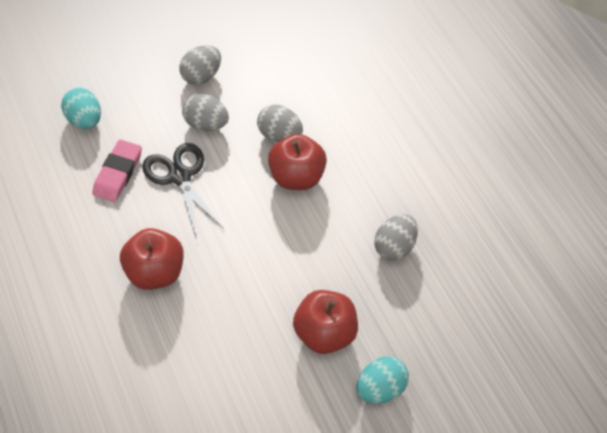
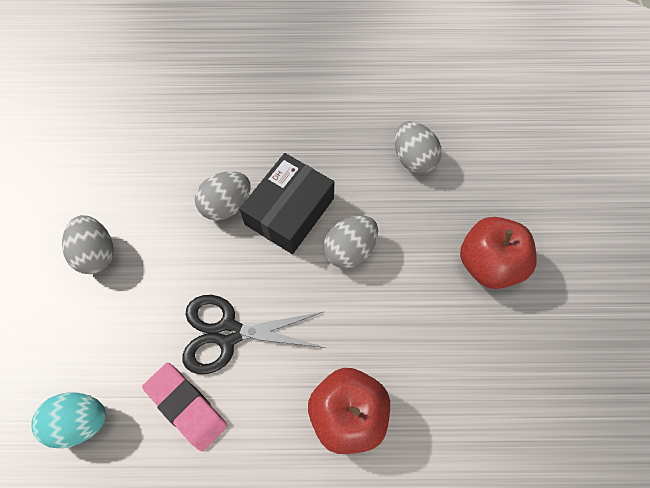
camera: 60 degrees left, 10 degrees up
(205, 124) = (169, 275): grey egg -> grey egg (350, 250)
(296, 177) = (289, 211): red apple -> black box
(379, 388) = (565, 239): turquoise egg -> none

